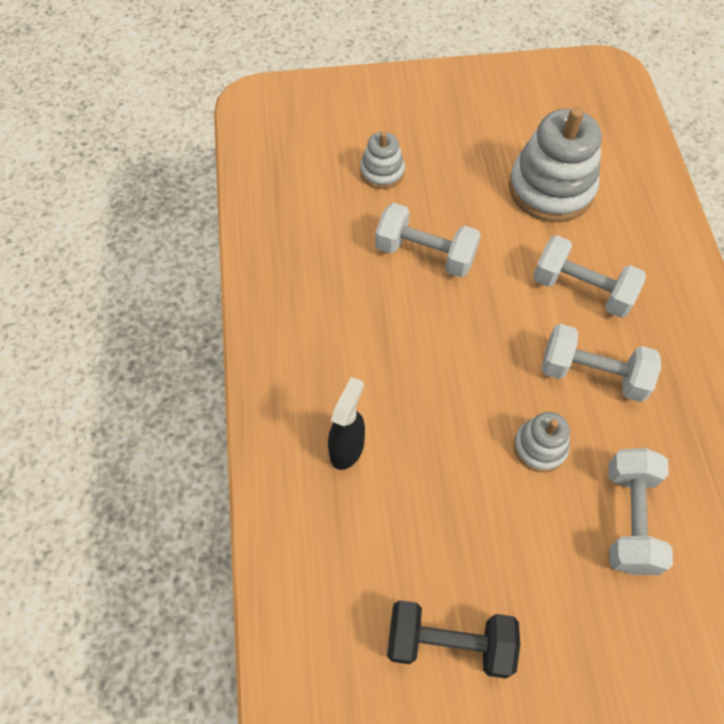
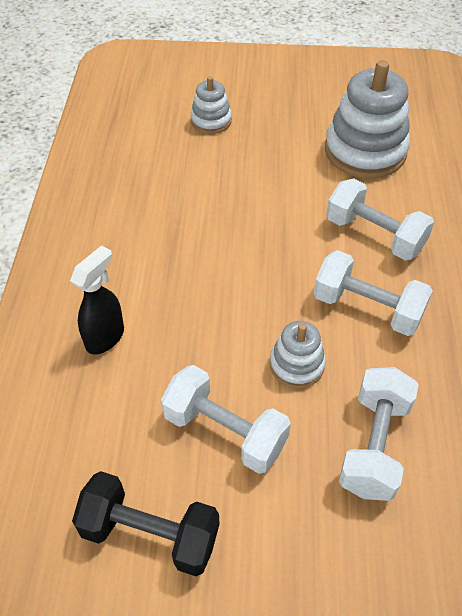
camera: 10 degrees right, 10 degrees down
(425, 254) = (231, 188): white dumbbell -> white dumbbell (225, 431)

